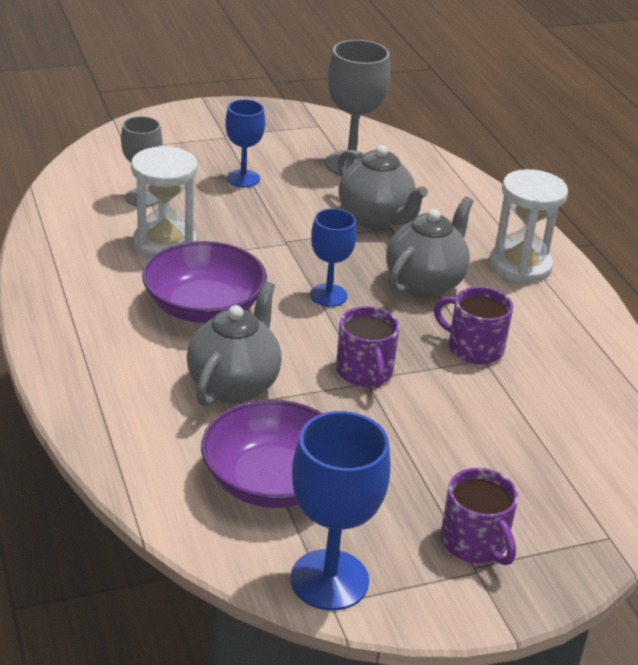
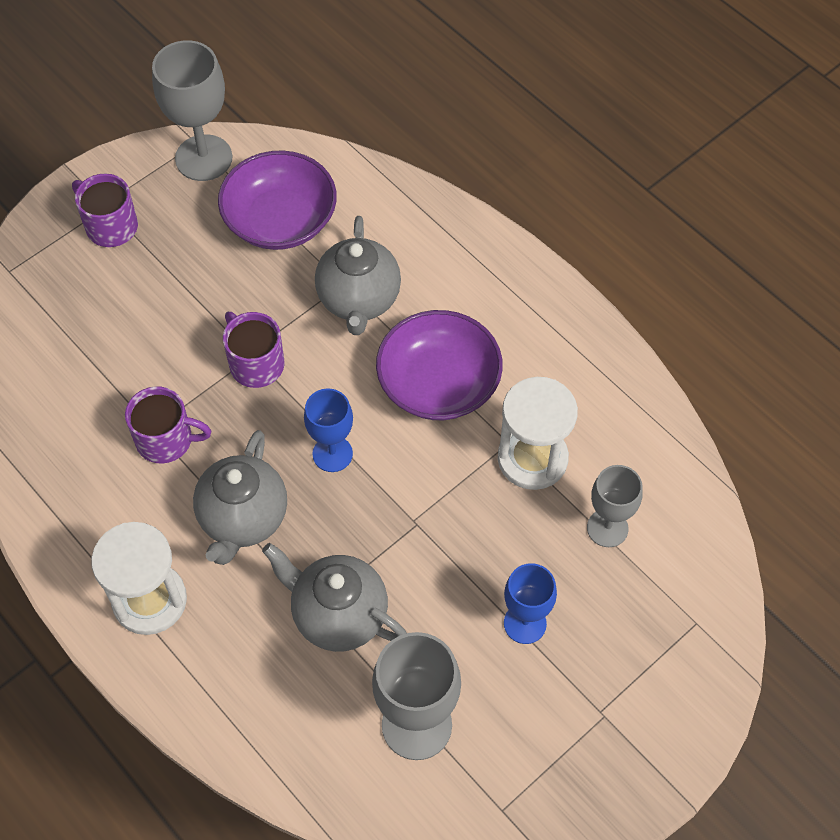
camera: 160 degrees right, 25 degrees up
(329, 580) = (203, 158): blue goblet -> grey goblet

